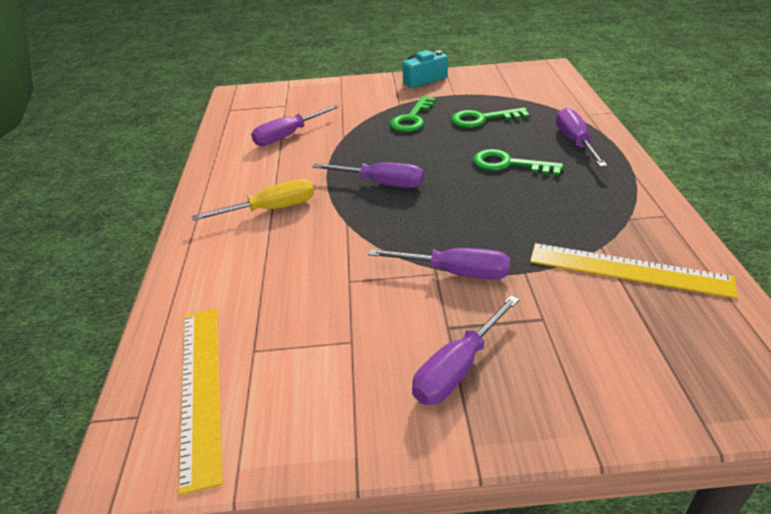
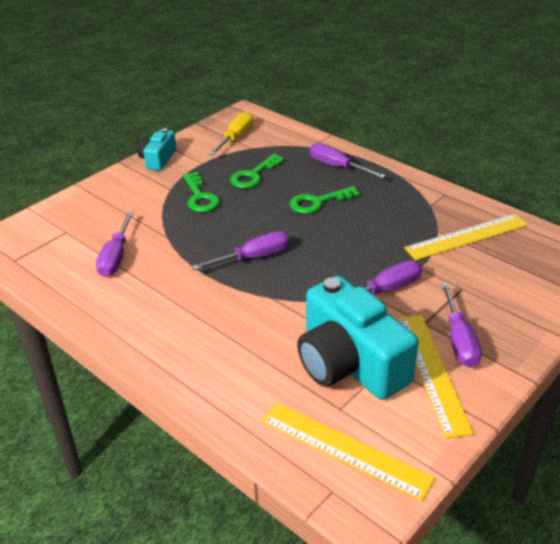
camera: 45 degrees left, 0 degrees up
(272, 209) = (201, 318): yellow screwdriver -> yellow screwdriver (236, 137)
(322, 316) = (349, 363): none -> turquoise camera
(381, 379) = (432, 372): none -> yellow ruler

